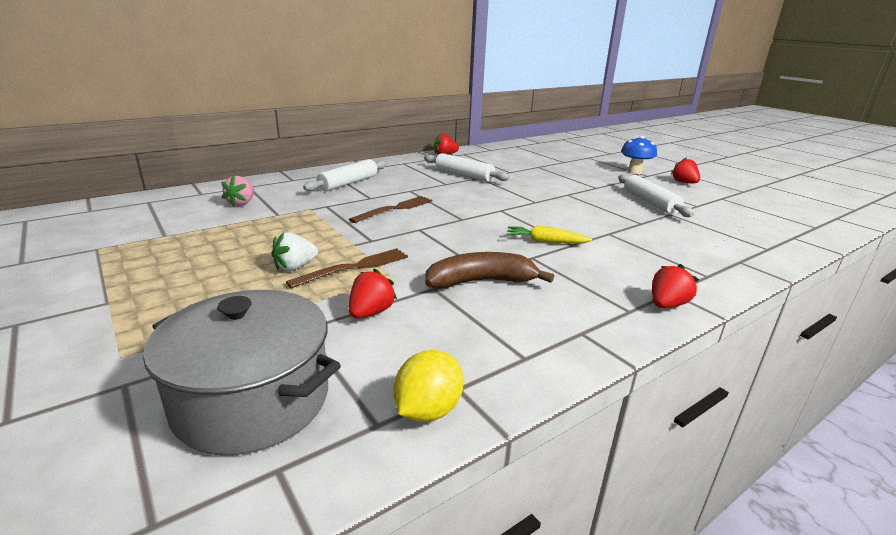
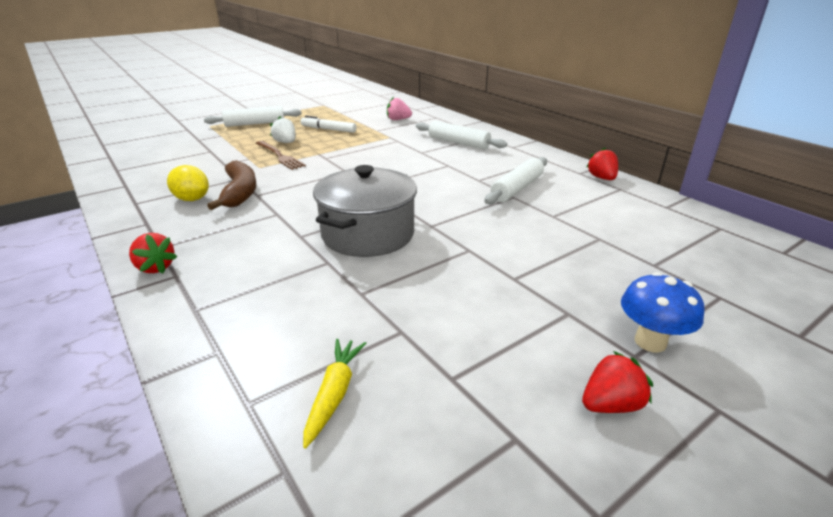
camera: 90 degrees right, 5 degrees up
(252, 241) = (328, 129): none -> white marker
(252, 400) = (156, 148): grey pot -> grey pot (368, 234)
(371, 312) = (216, 163): red strawberry -> none
(395, 209) = (394, 162): brown fork -> none
(428, 410) = (115, 179): yellow lemon -> yellow lemon (192, 199)
(545, 241) = (310, 222): yellow carrot -> yellow carrot (334, 394)
(650, 203) = (452, 321): white rolling pin -> white rolling pin (255, 124)

